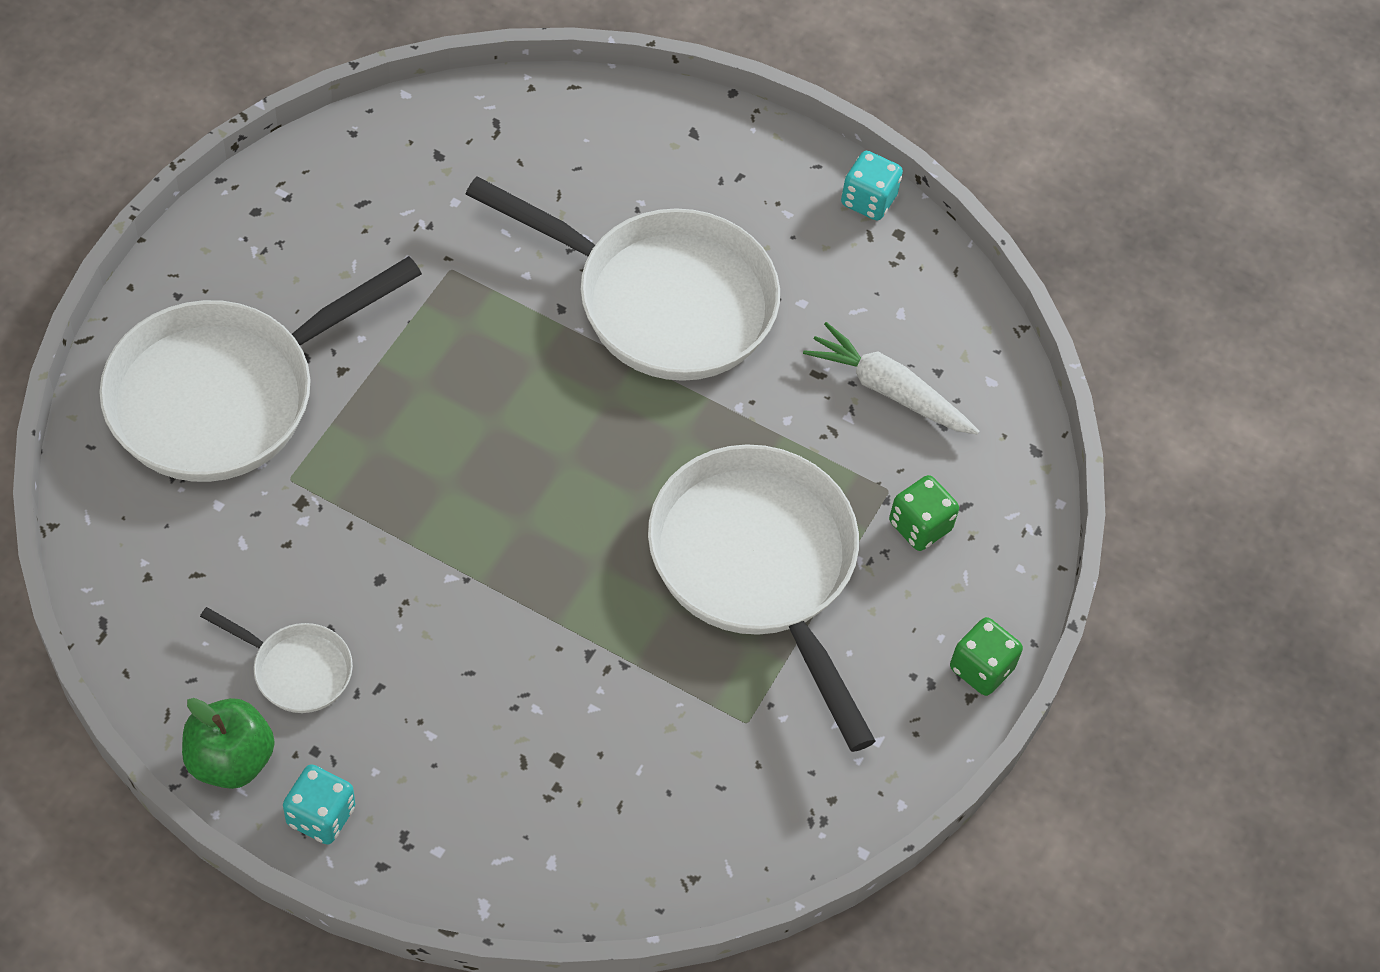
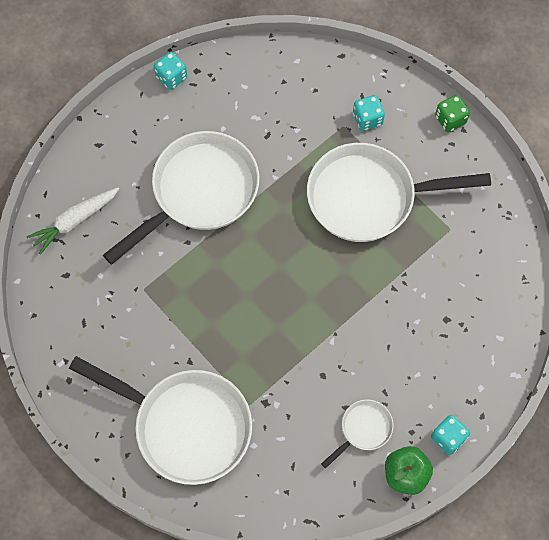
camera: 65 degrees left, 10 degrees up
(224, 396) = (186, 425): white pan -> white pan turned 45 degrees counterclockwise
(888, 390) = (287, 107): white carrot -> white carrot (75, 221)
(920, 526) = (367, 119): green dice -> turquoise dice

